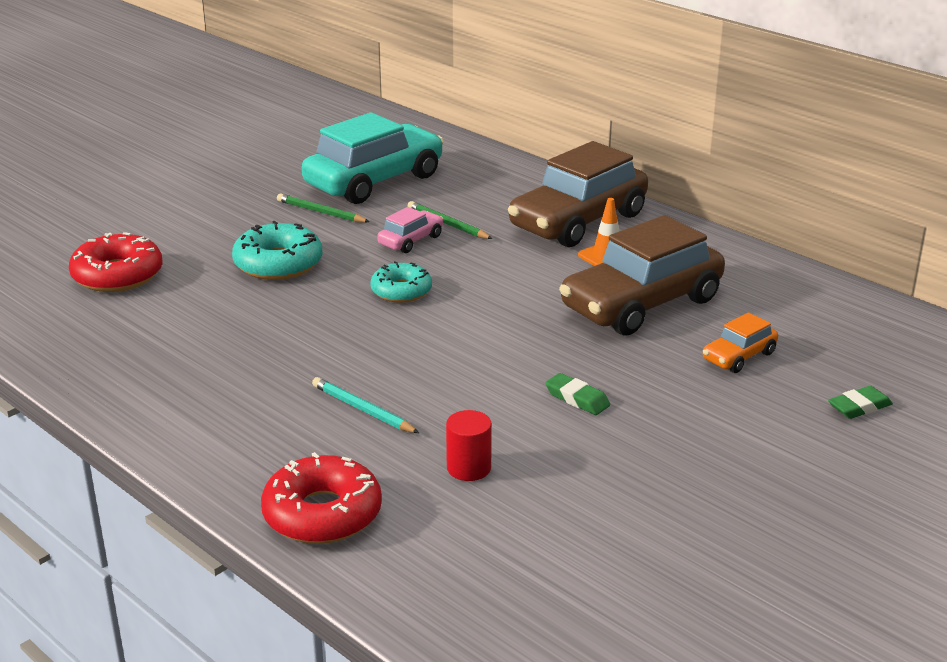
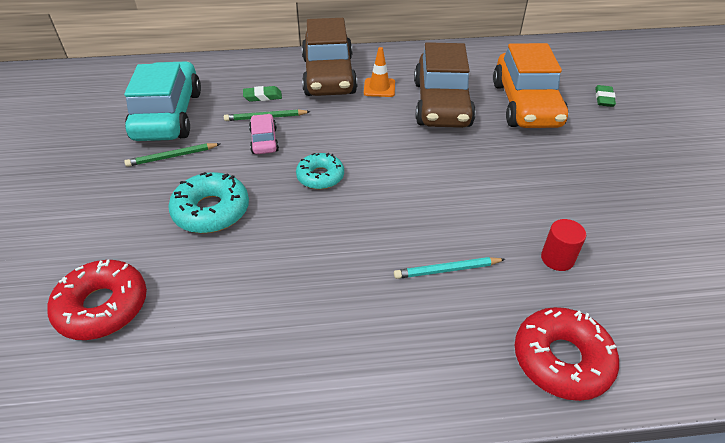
camera: 50 degrees left, 15 degrees up
(577, 399) = (517, 176): green eraser -> green eraser (262, 96)
(739, 356) = (525, 105): orange car -> orange car, size x2.19

